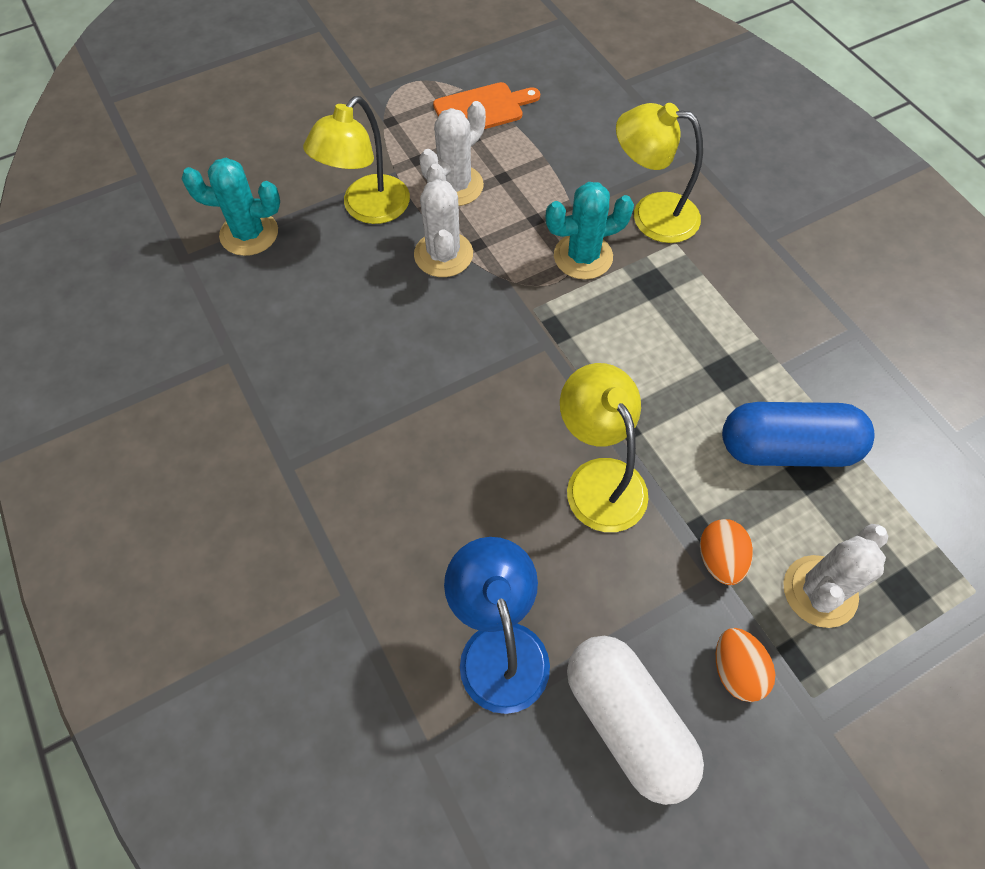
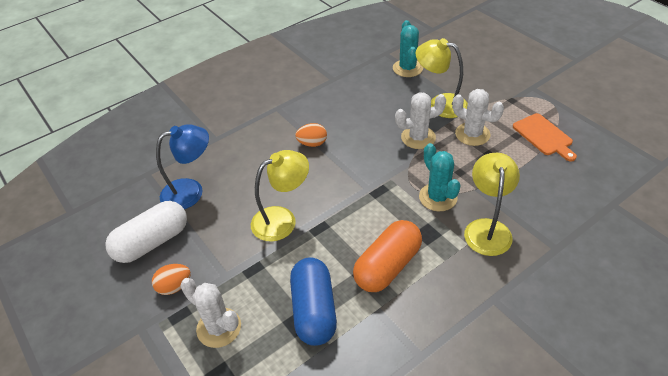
camera: 85 degrees right, 15 degrees down
(709, 342) = (387, 266): none -> orange capsule
(720, 559) = (237, 277): orange egg -> orange egg (312, 143)

